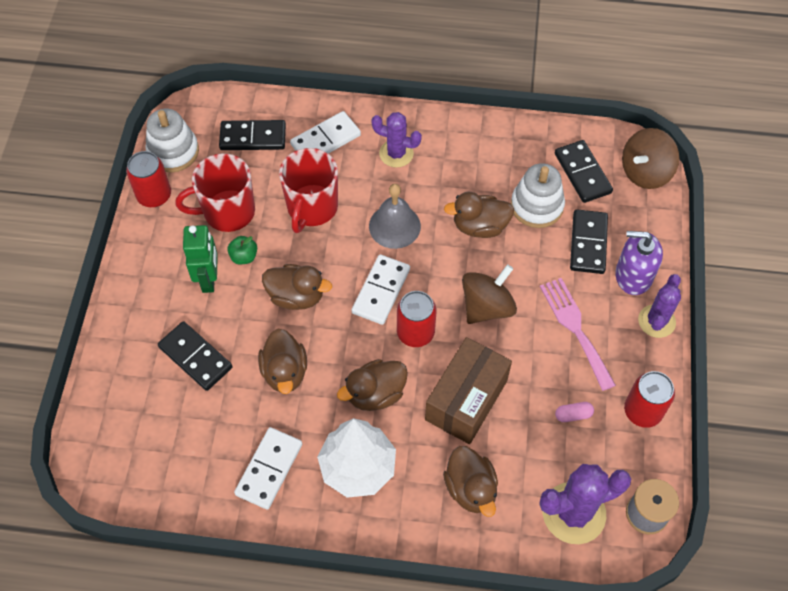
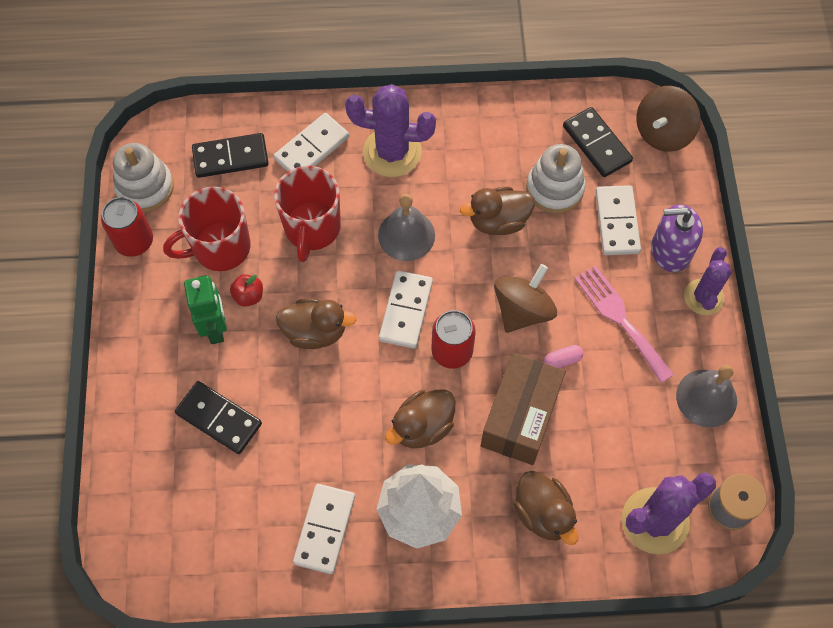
camera: 10 degrees left, 5 degrees up
(244, 257) = (248, 296): green apple -> red apple
(285, 372) = (320, 419): brown duck -> none
(396, 153) = (392, 152): purple cactus -> purple cactus, size x1.55
(573, 415) = (635, 414): pink capsule -> pink capsule (562, 360)
(588, 243) = (617, 222): black domino -> white domino
(642, 411) = (706, 398): red can -> grey bell

